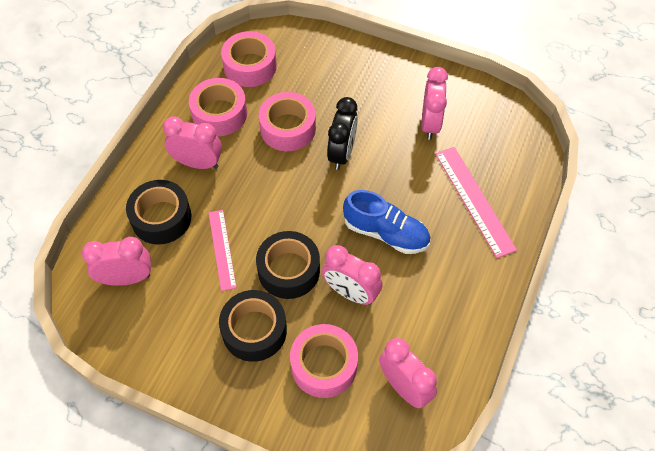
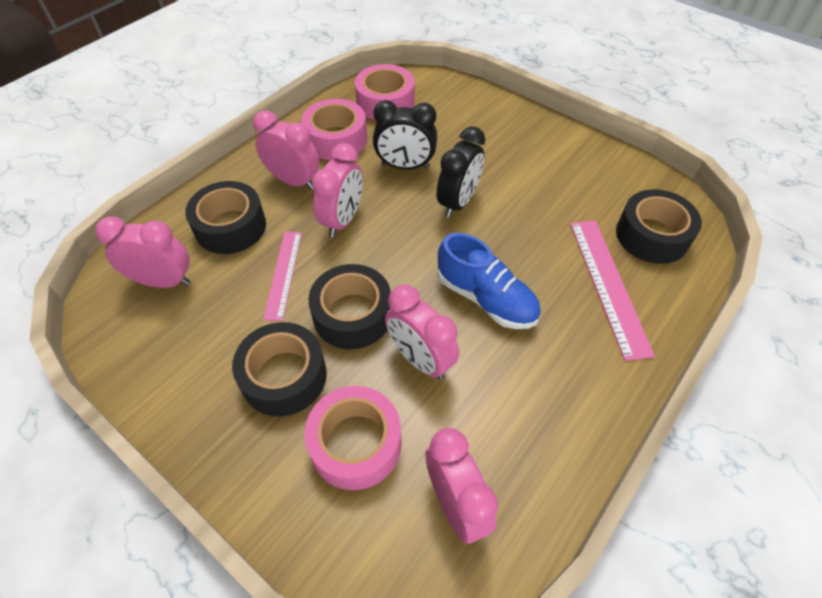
camera: 15 degrees right, 5 degrees down
(288, 128) = (405, 166): pink tape -> black clock
(430, 124) = (571, 192): pink clock -> pink clock (343, 220)
(499, 150) = (652, 236): none -> black tape

